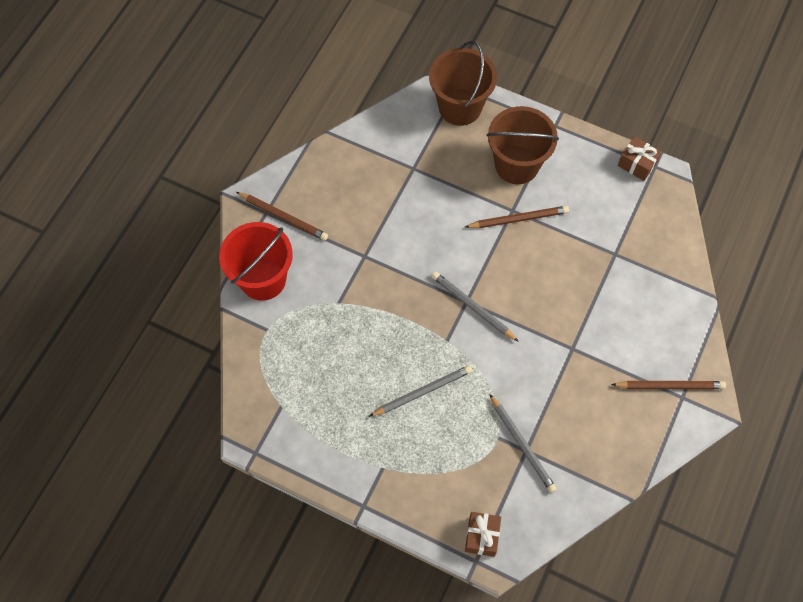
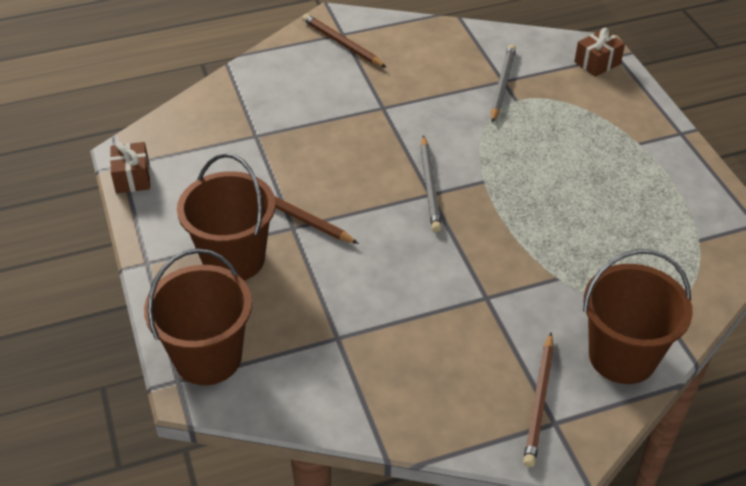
camera: 135 degrees left, 20 degrees down
(263, 279) = (622, 356): red bucket -> brown bucket
(283, 217) = (539, 401): brown pencil -> brown pencil turned 150 degrees counterclockwise
(422, 392) = (548, 163): grey pencil -> none

